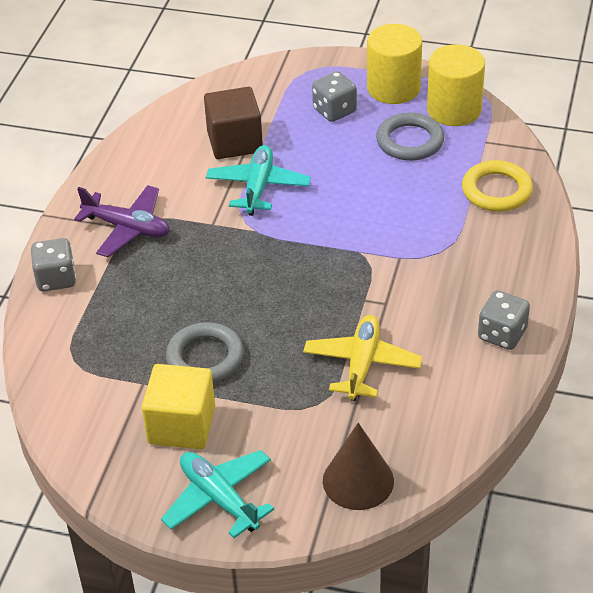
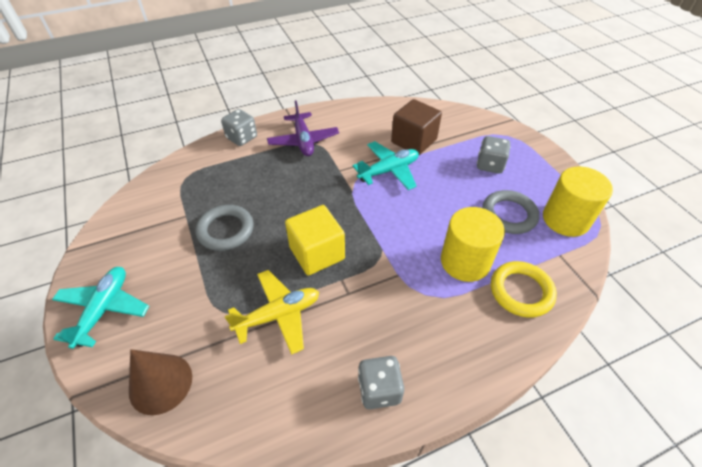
camera: 50 degrees right, 5 degrees up
(181, 425) = (160, 253): yellow cube -> yellow cube (317, 253)
(393, 88) = (544, 179): yellow cylinder -> yellow cylinder (465, 261)

